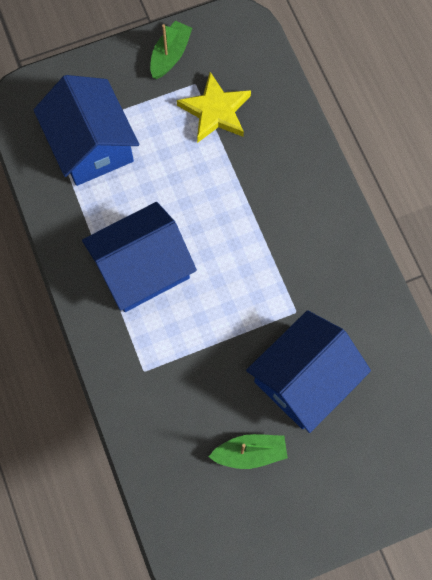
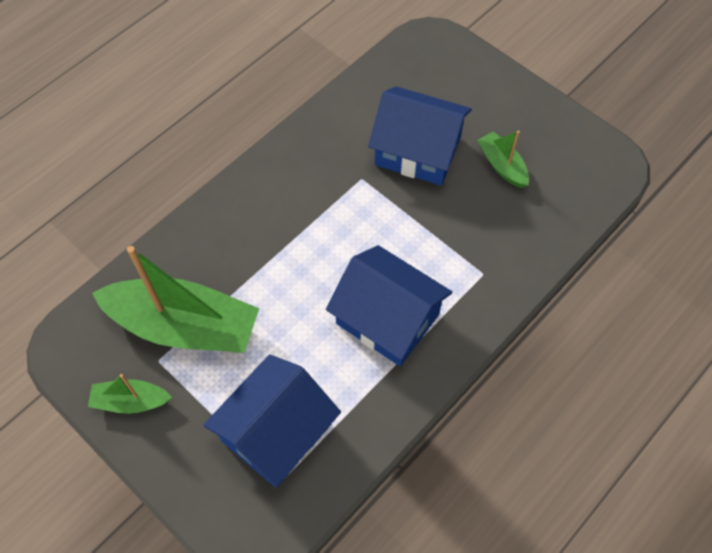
camera: 115 degrees left, 10 degrees down
(215, 111) = (184, 326): yellow star -> green boat

